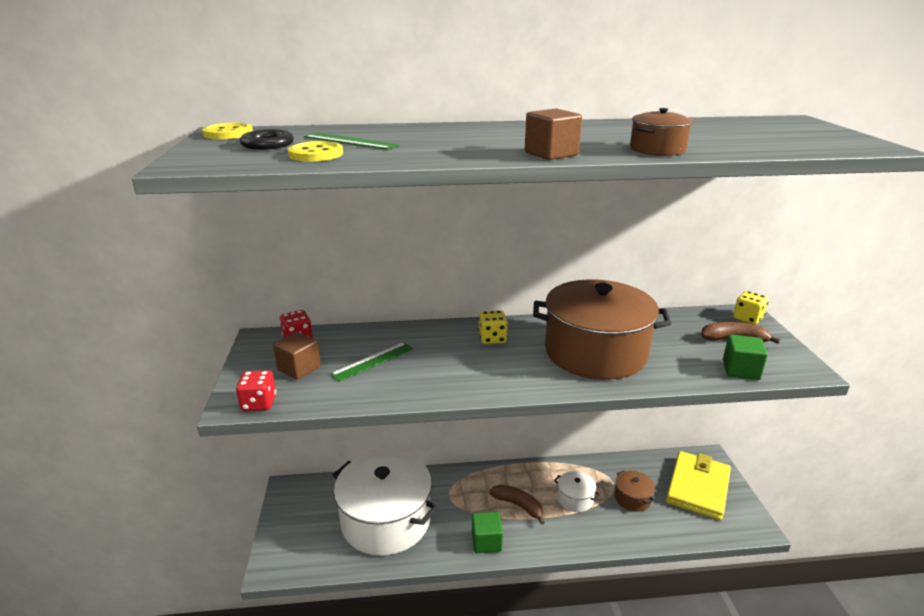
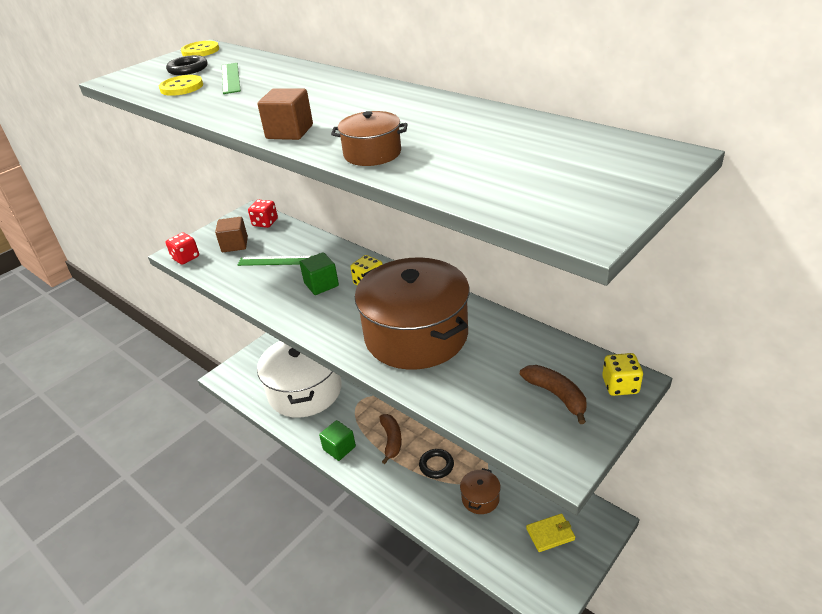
camera: 50 degrees right, 10 degrees up
(575, 499) = (436, 465): white pot -> black ring
(698, 487) = (550, 534): yellow wallet -> yellow wallet, size x0.49
(740, 370) = (500, 423): green cube -> green cube (321, 284)

